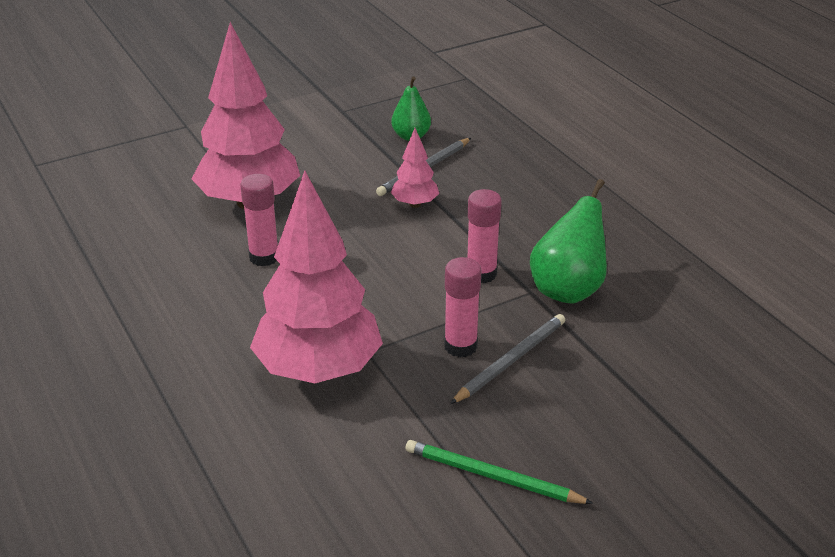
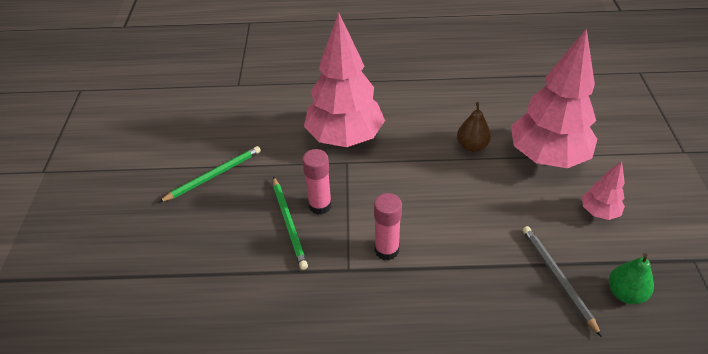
camera: 120 degrees right, 10 degrees up
(264, 257) = (472, 146): pink glue stick -> brown pear
(415, 204) = (502, 249): pink tree -> pink tree (599, 212)
(510, 361) = (289, 223): grey pencil -> green pencil
(568, 289) = (335, 294): green pear -> none

